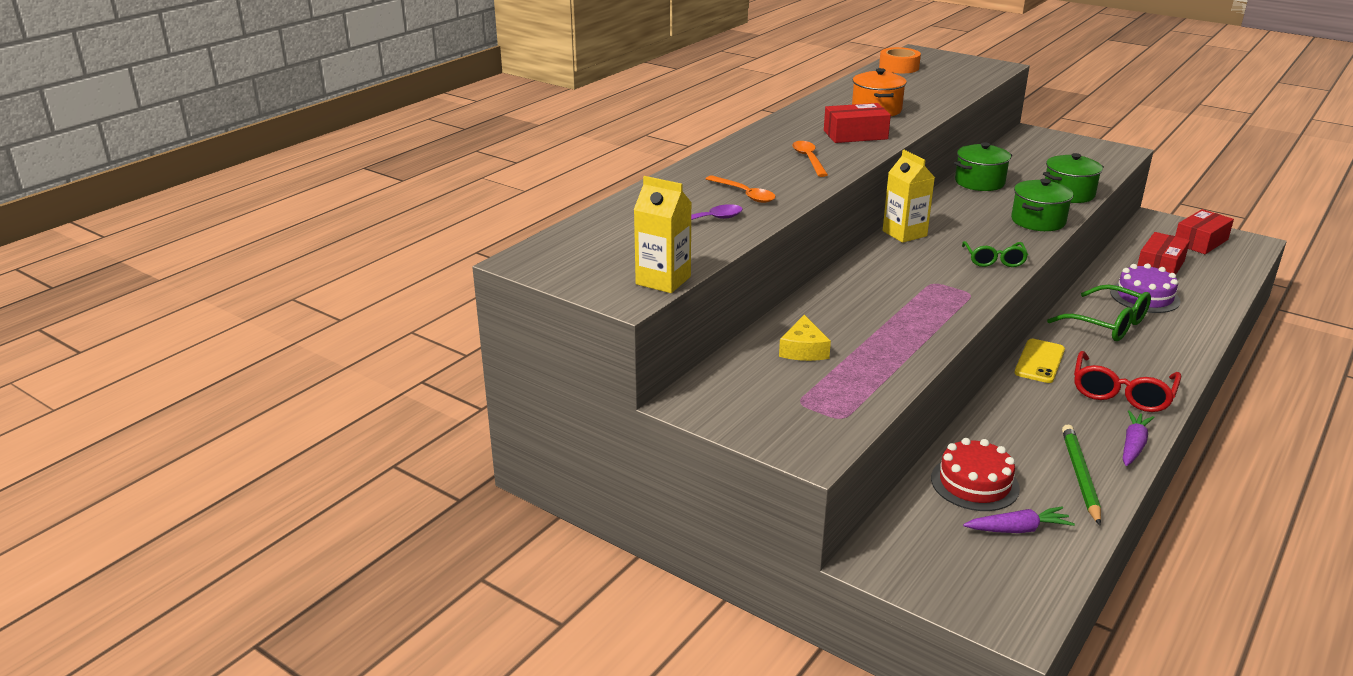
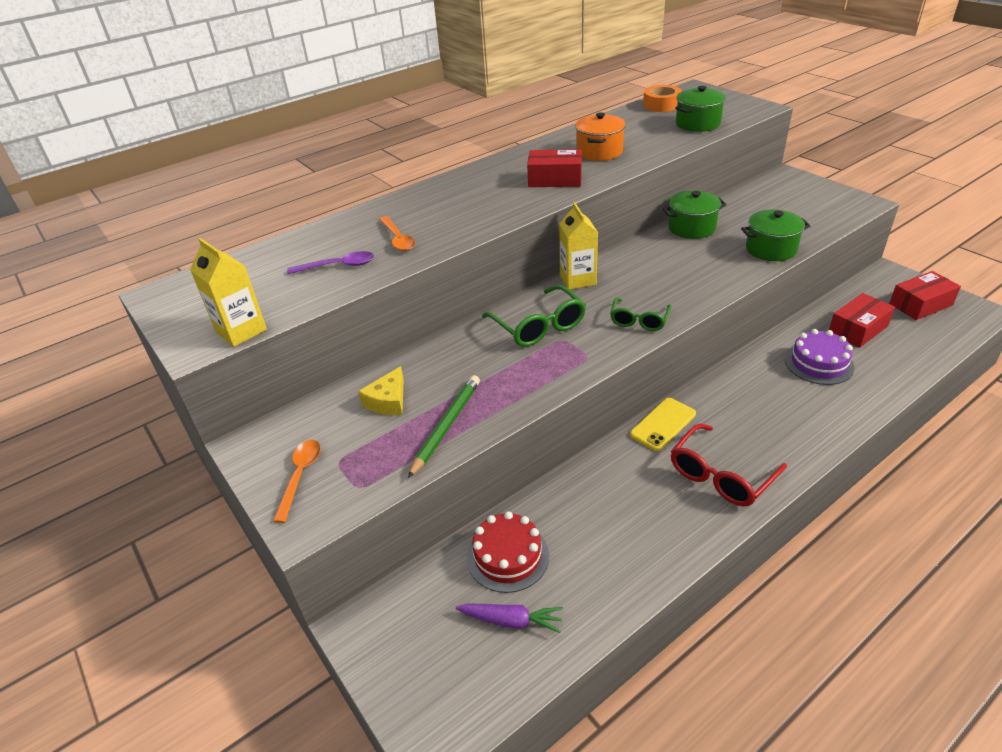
camera: 20 degrees right, 10 degrees up
(809, 159) = (489, 204): orange spoon -> orange spoon (300, 476)
(1038, 221) = (716, 278): green pot -> green pot (697, 124)
(1080, 476) = (614, 569): green pencil -> green pencil (447, 426)
(1107, 324) = (759, 390): green glasses -> green glasses (538, 326)
(1133, 445) = (691, 542): purple carrot -> none

